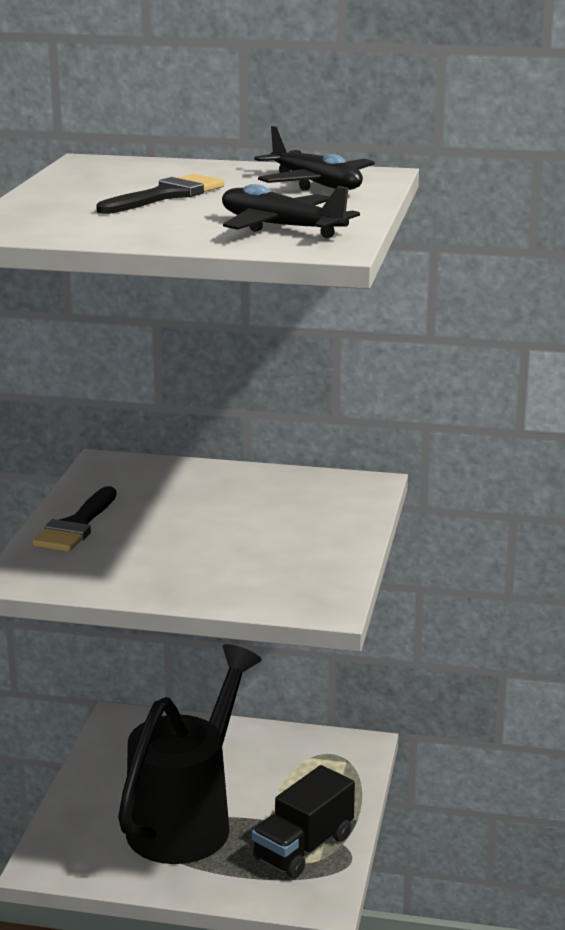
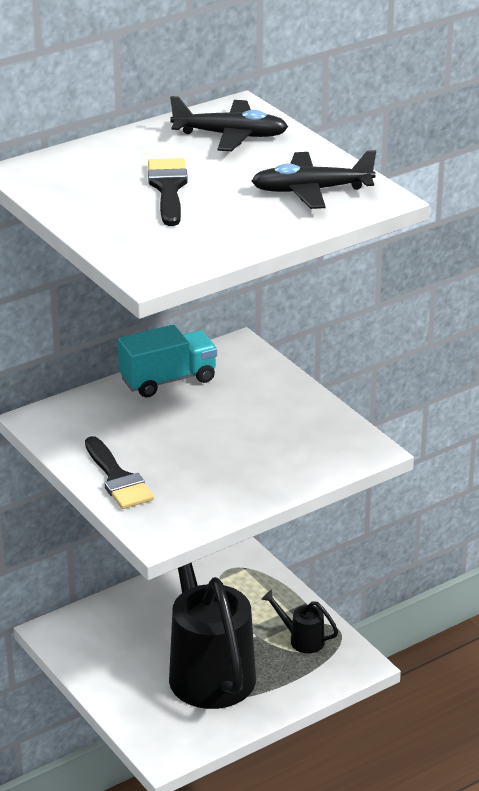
camera: 45 degrees left, 10 degrees up
(259, 481) = (168, 380): none -> turquoise truck
(303, 847) = (301, 639): black truck -> black watering can

